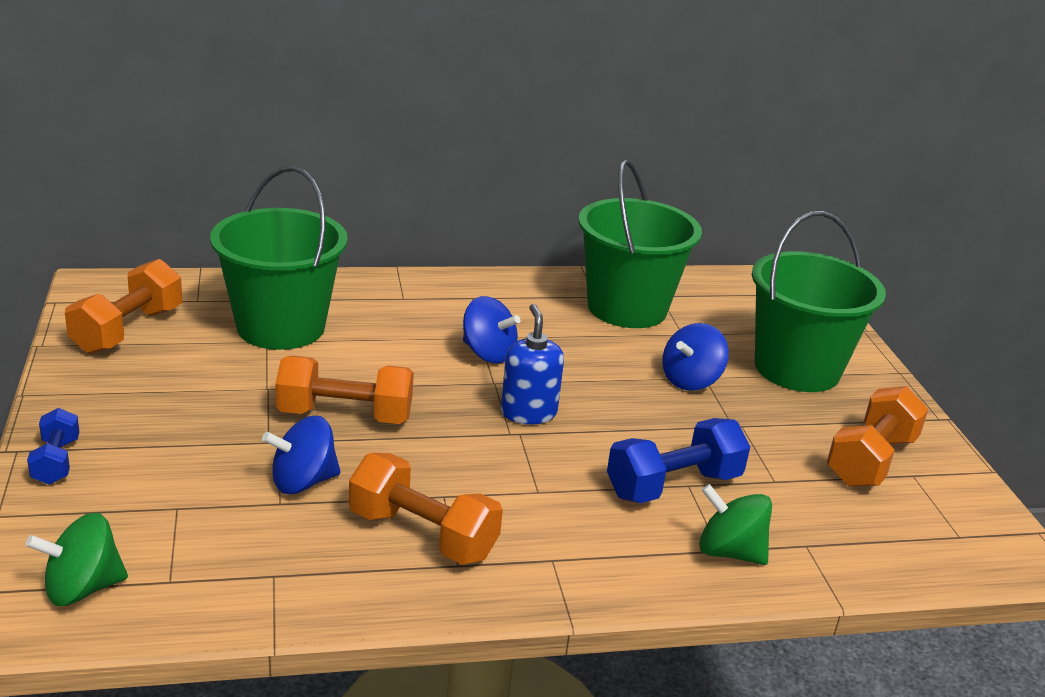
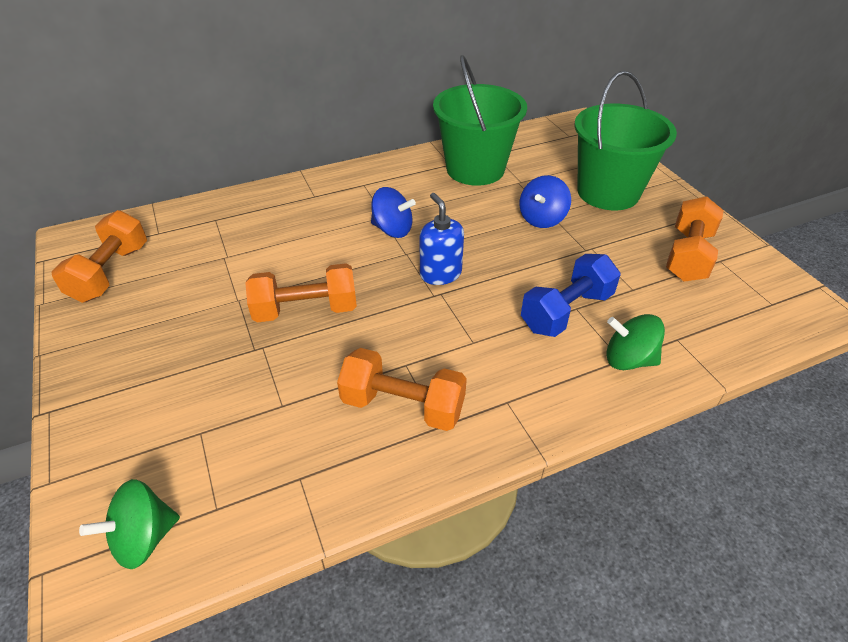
camera: 10 degrees left, 15 degrees up
(56, 461) = (85, 414): blue dumbbell -> none
(281, 327) = (230, 242): green bucket -> none
(303, 482) = (294, 380): blue spinning top -> none

